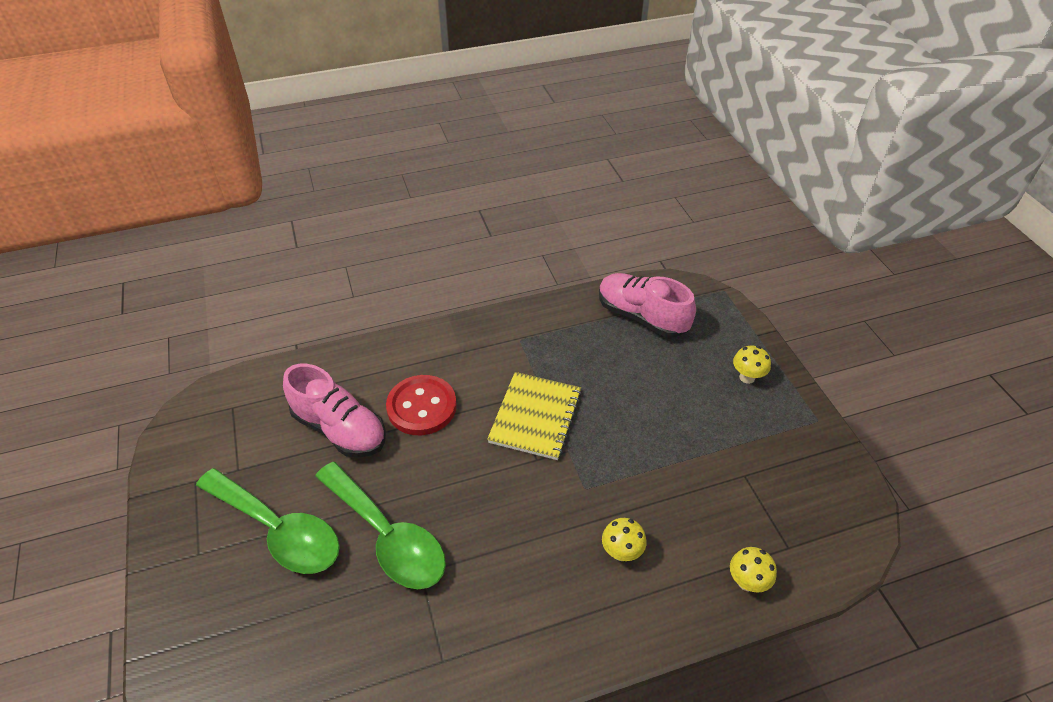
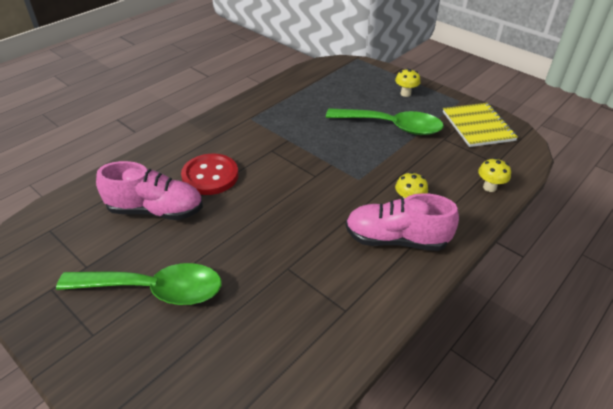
camera: 30 degrees left, 5 degrees down
(388, 536) = (246, 257): green spoon -> green spoon (392, 126)
(535, 417) = (295, 154): yellow notebook -> yellow notebook (478, 126)
(641, 316) = (320, 84): pink shoe -> pink shoe (396, 239)

